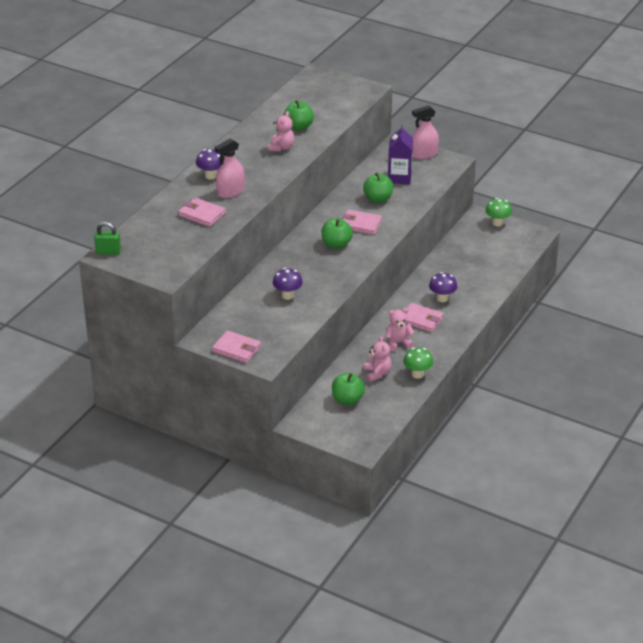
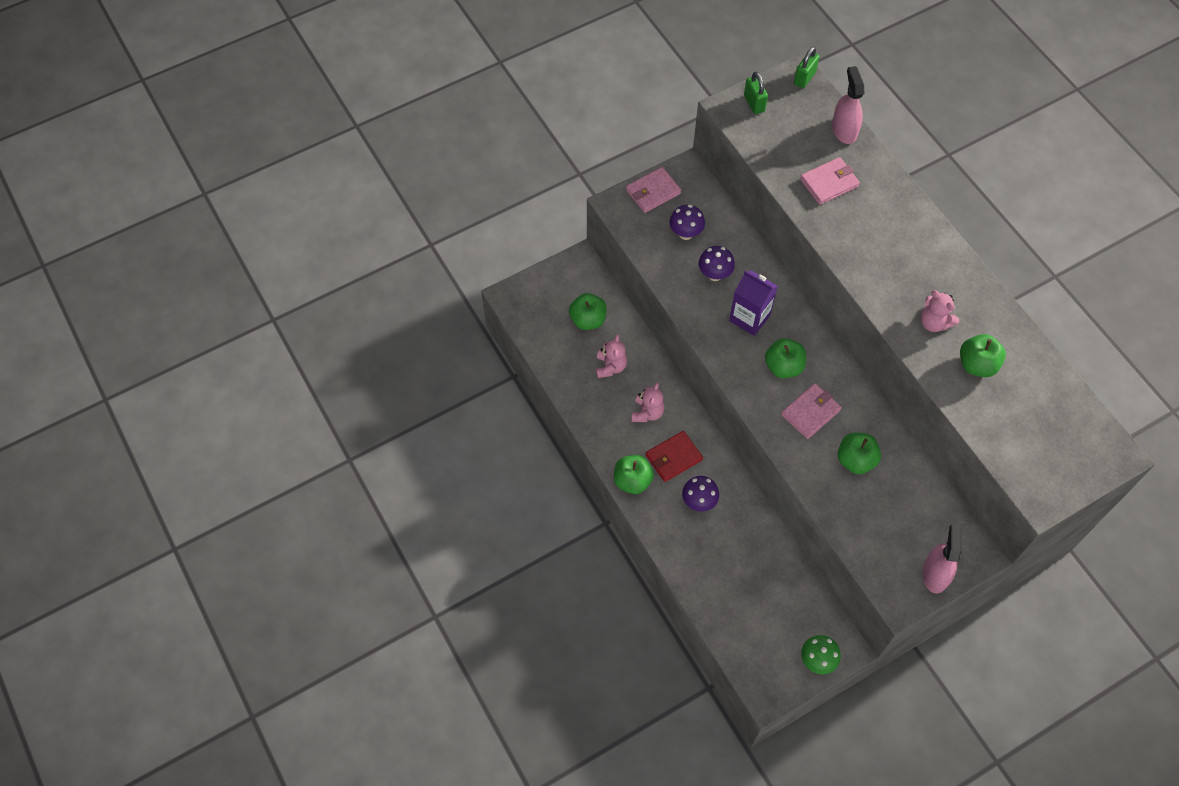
camera: 120 degrees right, 25 degrees up
(153, 267) = (754, 103): none -> green padlock
(210, 176) = (907, 224): purple mushroom -> purple mushroom (685, 233)
(230, 192) = (861, 228): pink spray bottle -> pink spray bottle (844, 130)
(377, 373) = (610, 367): pink teddy bear -> pink teddy bear turned 105 degrees counterclockwise
(399, 177) = (892, 511): purple carton -> purple carton (749, 318)
(417, 374) = (586, 402): green mushroom -> none
(421, 320) = (673, 457): pink wallet -> red wallet
(456, 331) = (632, 481): none -> green apple

